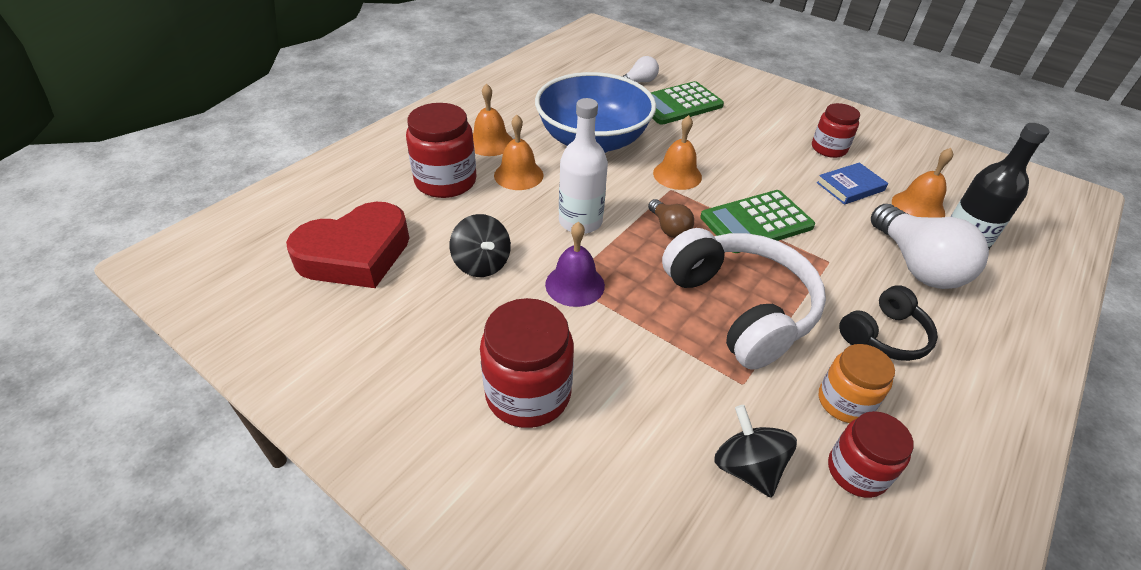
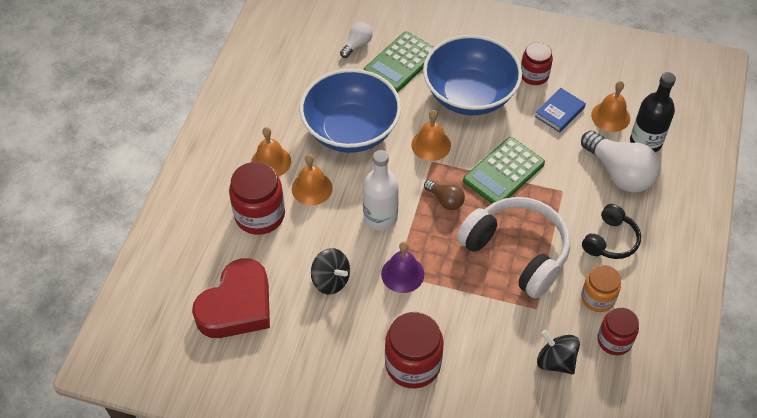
camera: 20 degrees left, 10 degrees up
(743, 146) = (469, 95): none -> blue bowl

